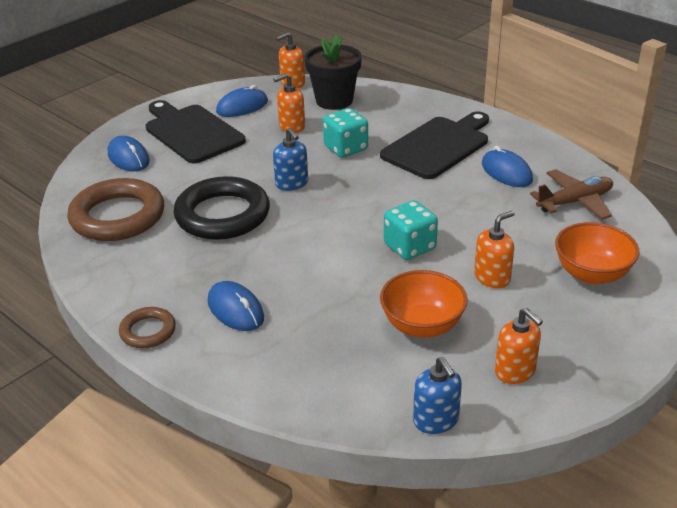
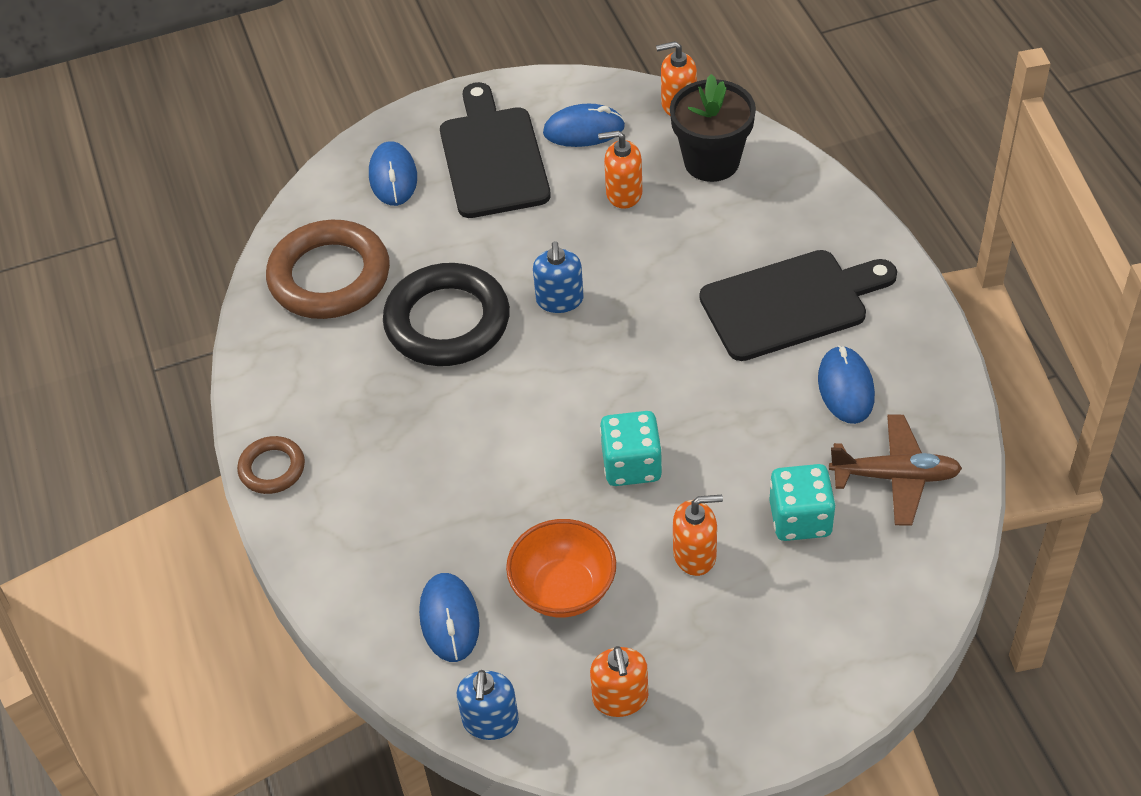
camera: 30 degrees right, 15 degrees up
(235, 310) = (378, 477): blue mouse -> blue mouse (449, 619)
(346, 148) = (667, 261): turquoise dice -> turquoise dice (800, 519)
(591, 274) = (820, 601): orange bowl -> none

